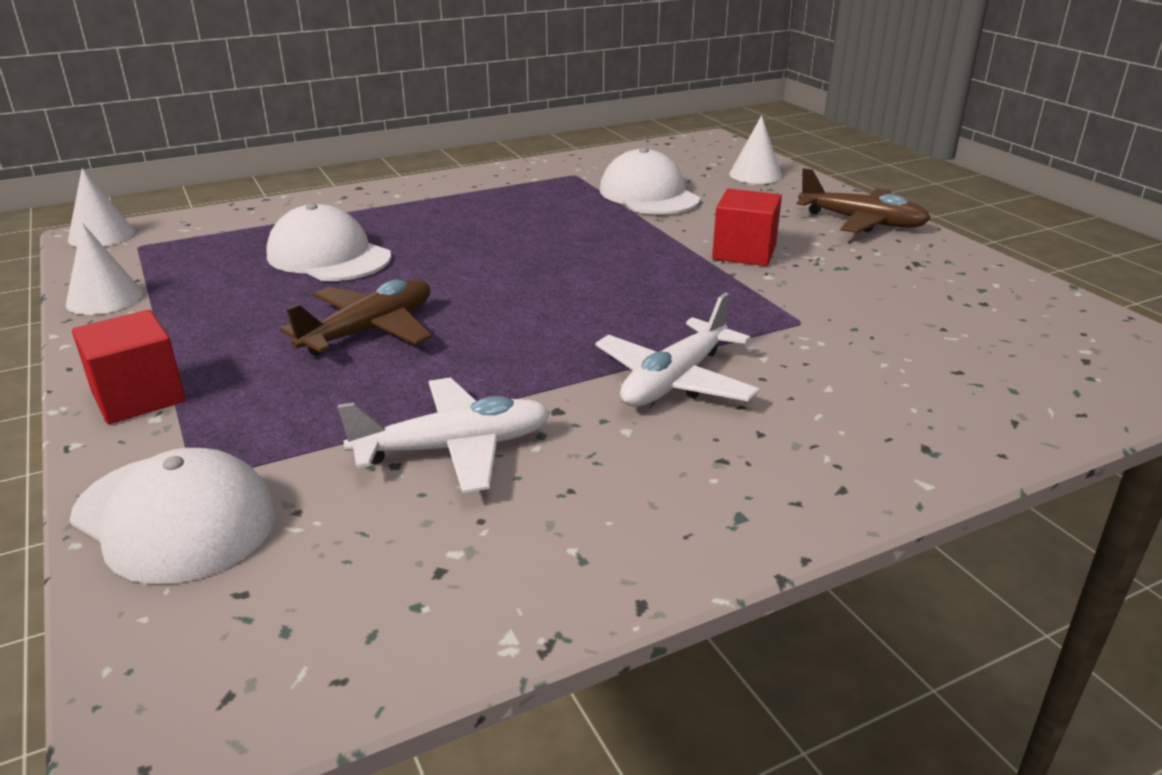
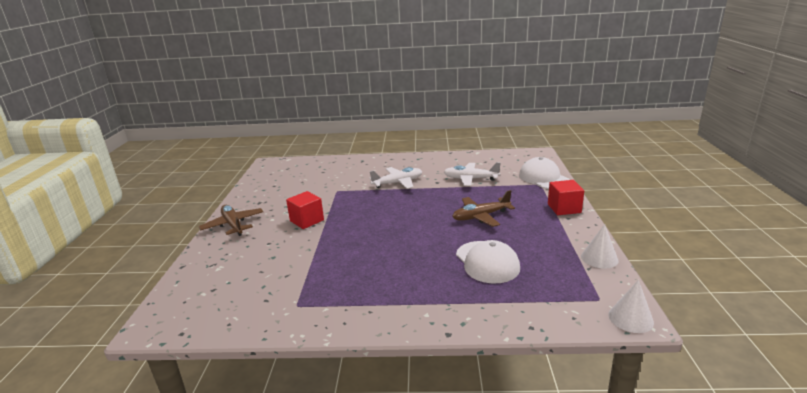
camera: 150 degrees left, 5 degrees down
(649, 195) = (286, 270): white cap -> none
(755, 175) = (205, 273): white cone -> none

